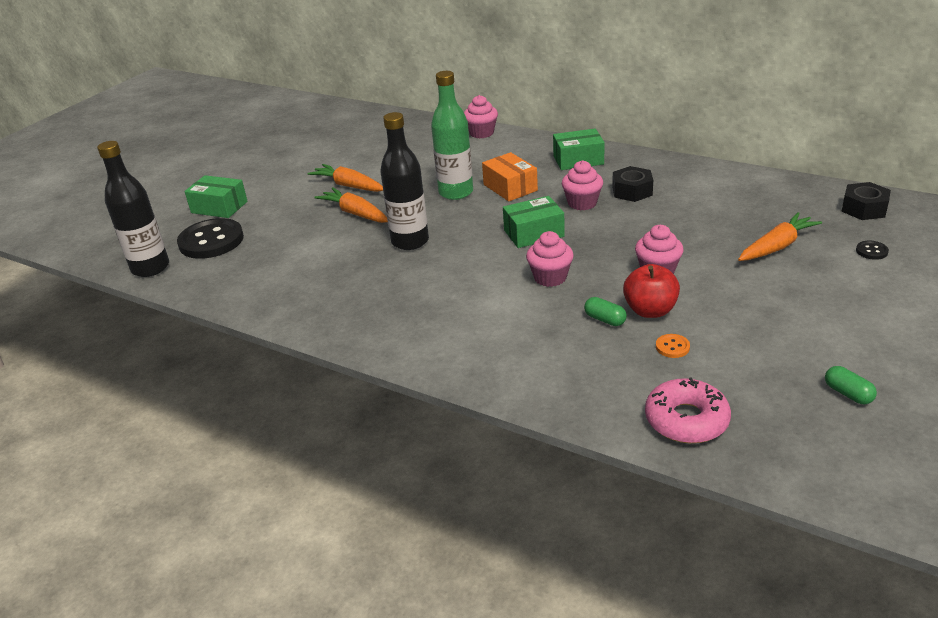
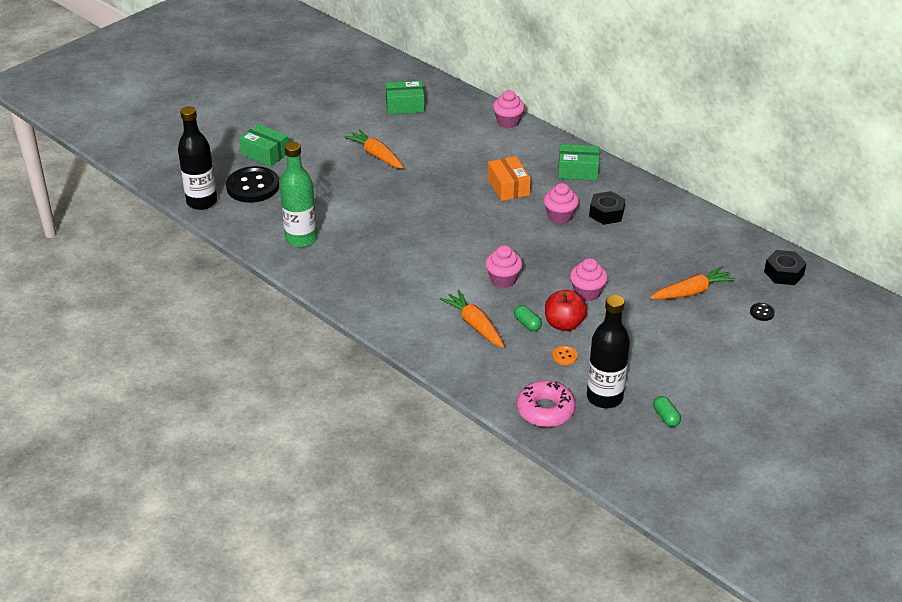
camera: 10 degrees right, 5 degrees up
(355, 213) = (373, 185): orange carrot -> orange carrot (475, 325)
(410, 241) = (408, 222): black bottle -> black bottle (604, 397)
(456, 192) = (462, 182): green bottle -> green bottle (301, 239)
(534, 233) = (508, 237): green box -> green box (405, 106)

